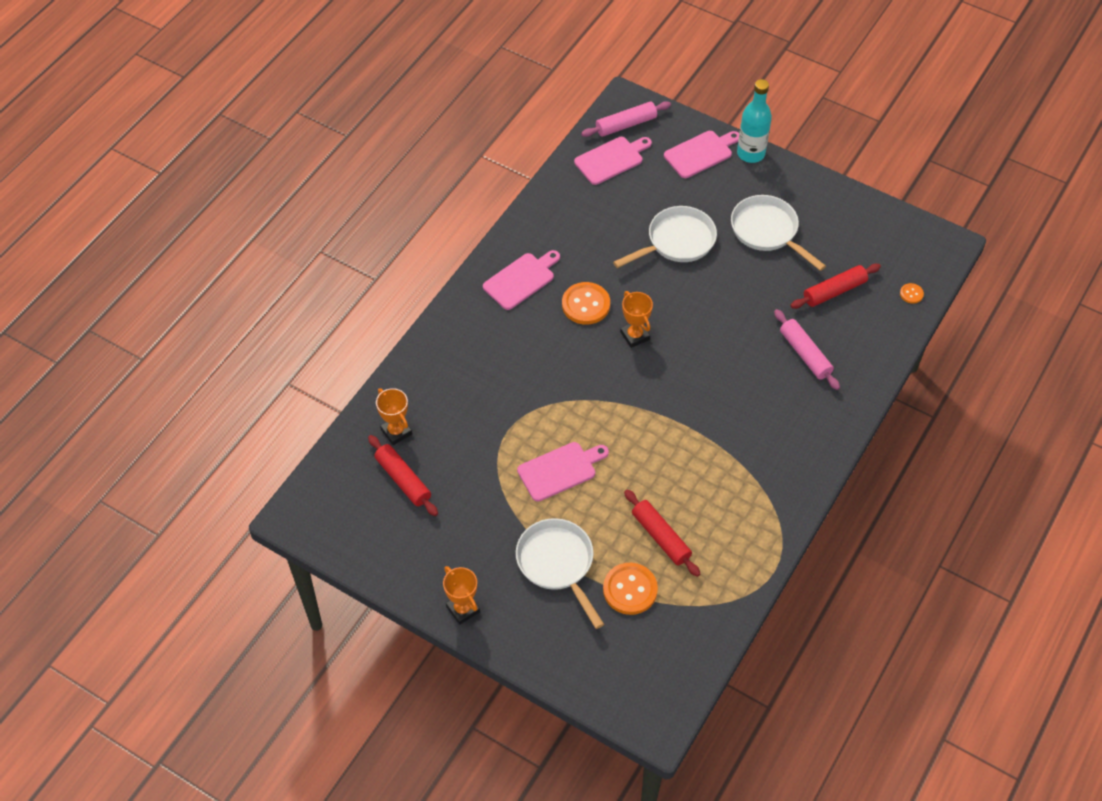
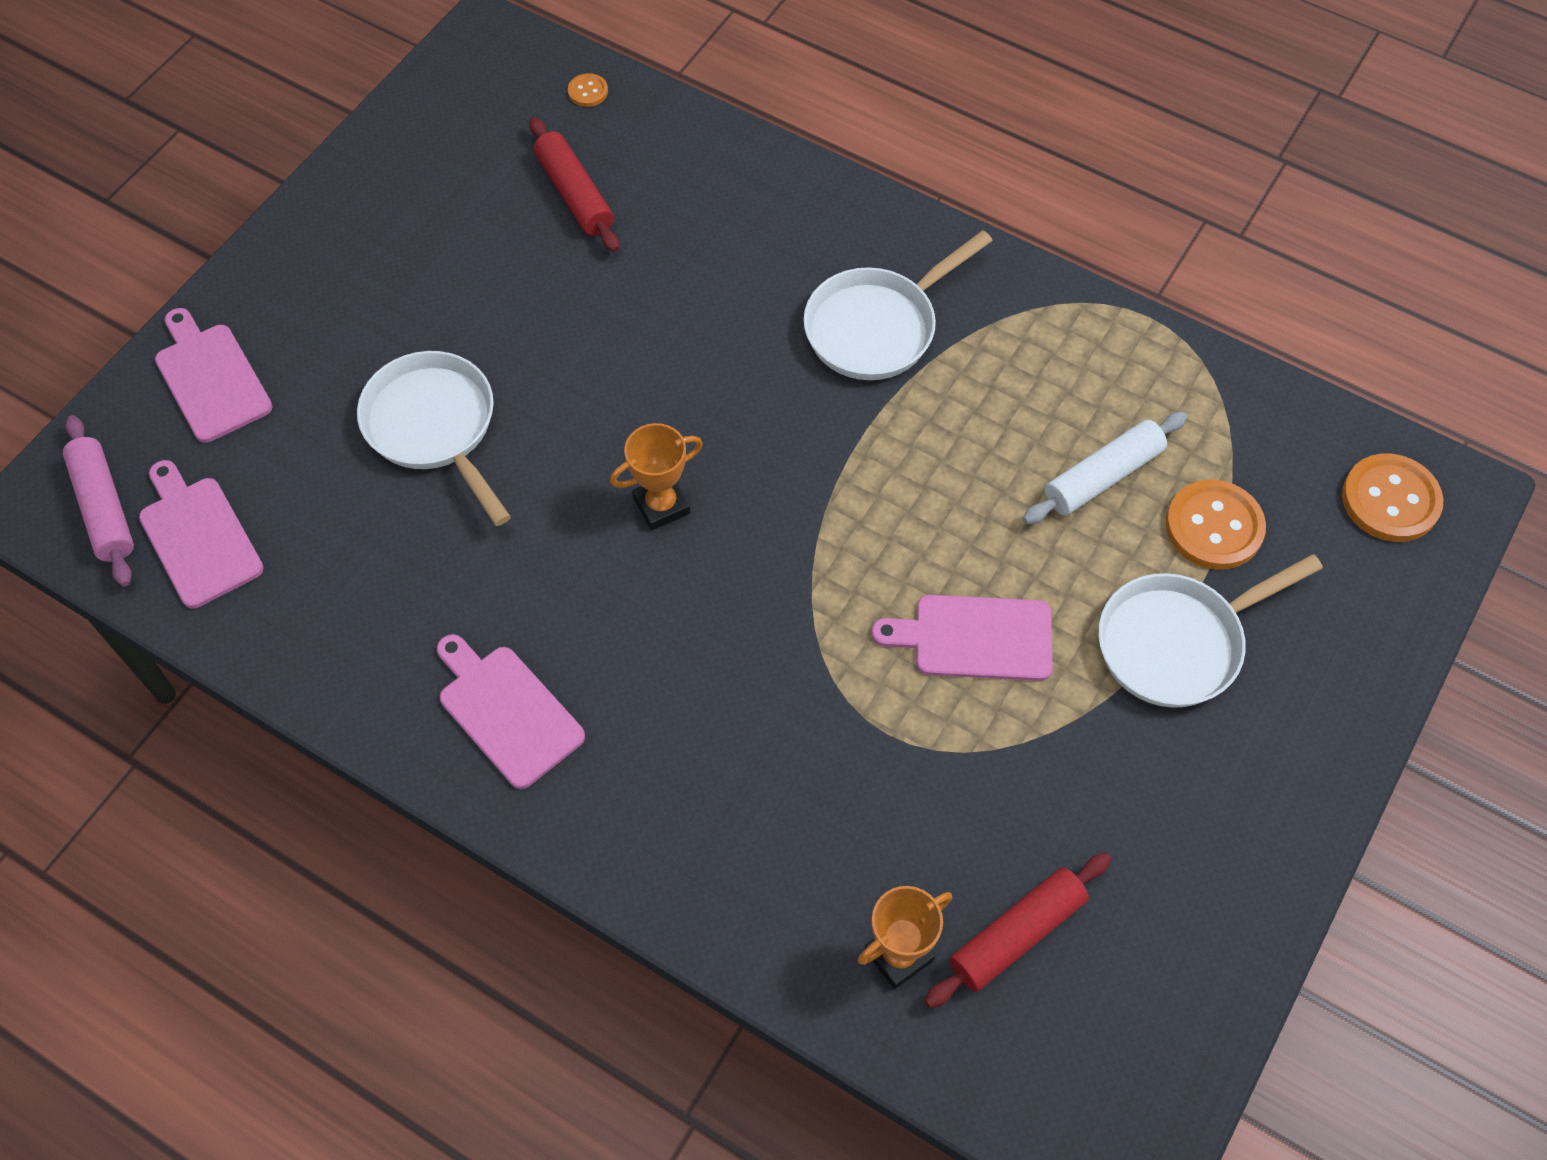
camera: 90 degrees left, 5 degrees up
(463, 609) = (1295, 807): orange trophy -> none
(560, 470) = (975, 638): pink cutting board -> pink cutting board turned 60 degrees counterclockwise
(586, 304) = (580, 589): orange button -> orange button (1390, 500)
(661, 537) = (1102, 476): red rolling pin -> white rolling pin
(751, 153) = (227, 296): turquoise bottle -> none
(767, 231) = (426, 282): white pan -> white pan (877, 327)
(805, 354) = (711, 245): pink rolling pin -> none

